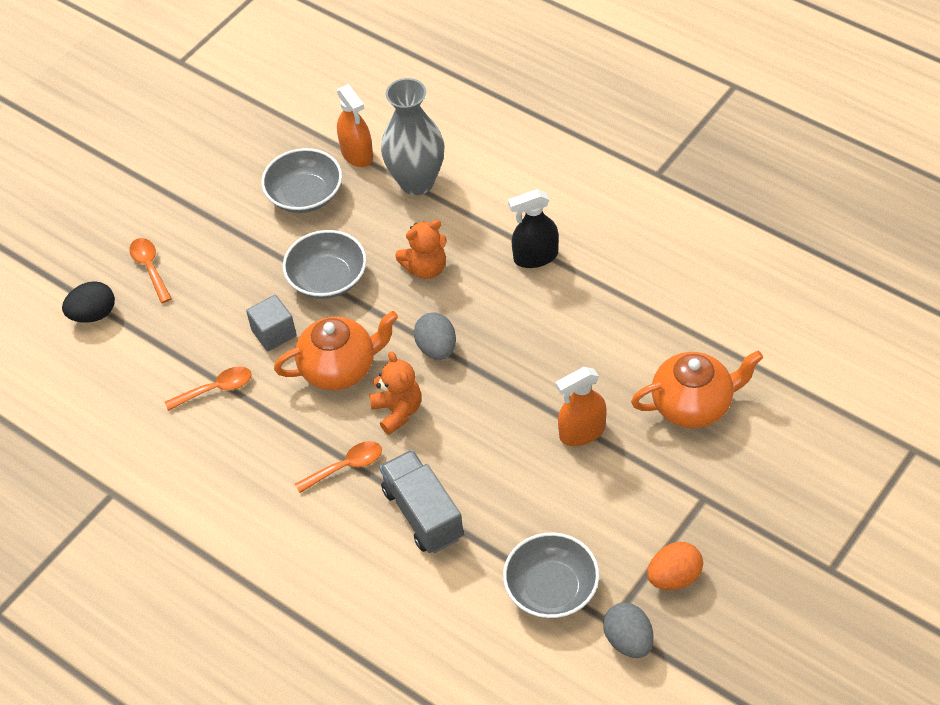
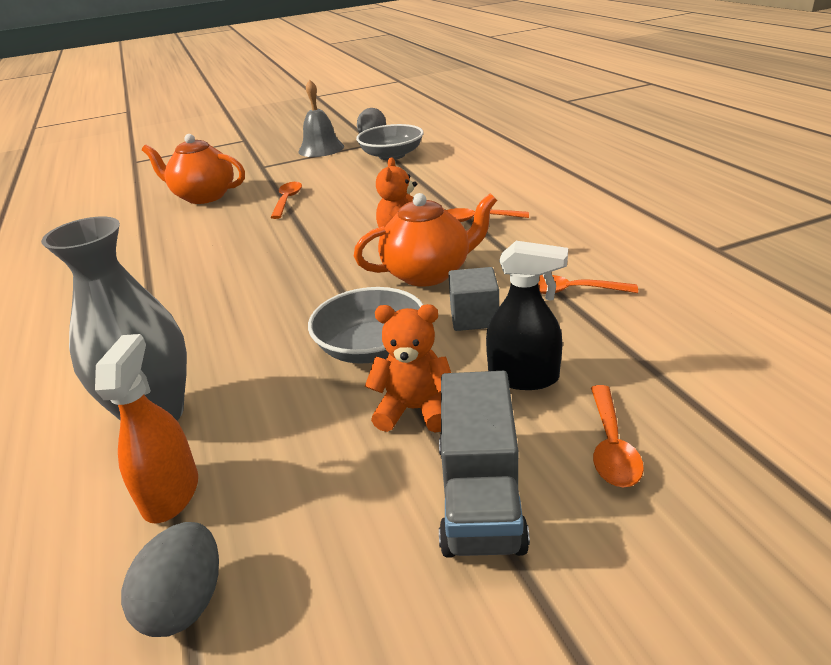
camera: 150 degrees left, 20 degrees down
(93, 314) = (727, 412): black egg -> none
(305, 195) = (303, 461): grey bowl -> none
(340, 369) = (428, 273): orange teapot -> orange teapot turned 150 degrees clockwise
(423, 514) = (439, 190): grey truck -> grey truck (480, 496)
(426, 268) = (262, 323): orange teddy bear -> orange teddy bear (414, 410)
(437, 348) = (328, 264): grey egg -> grey egg (185, 603)
(535, 257) = (160, 299): black spray bottle -> black spray bottle (523, 377)
(582, 432) = (287, 200): orange spray bottle -> orange spoon
(674, 577) = (321, 149): orange egg -> grey bell

